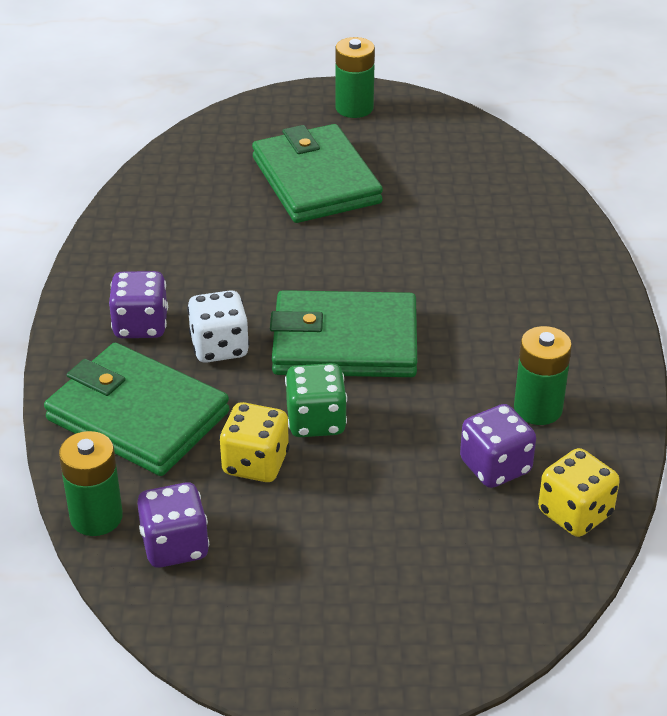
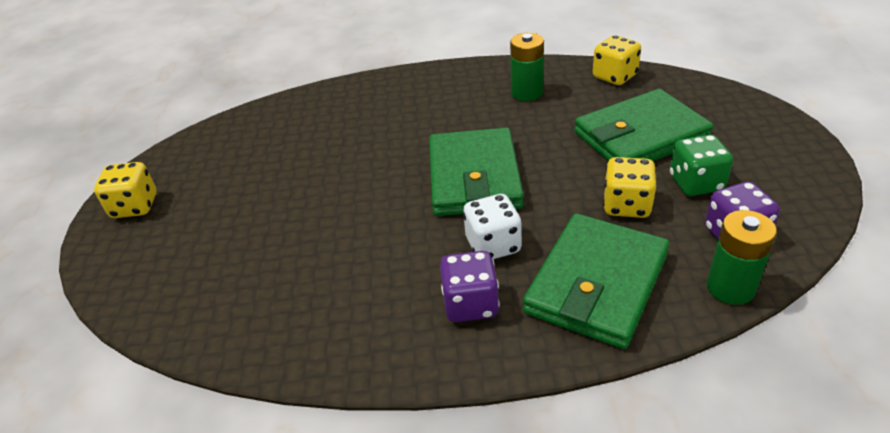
camera: 90 degrees left, 0 degrees up
(316, 180) = (248, 217): green wallet -> green wallet (640, 136)
(316, 421) = (569, 181): green dice -> green dice (696, 183)
(354, 108) = (135, 206): green battery -> yellow dice
(495, 467) = (586, 104): purple dice -> none

